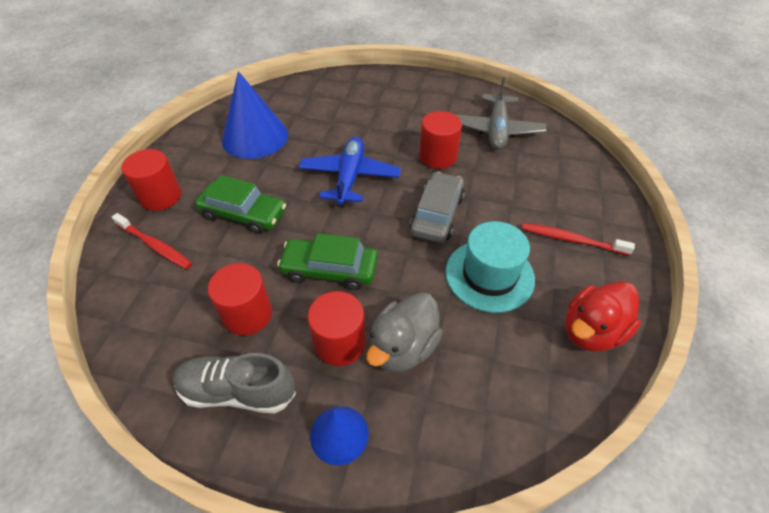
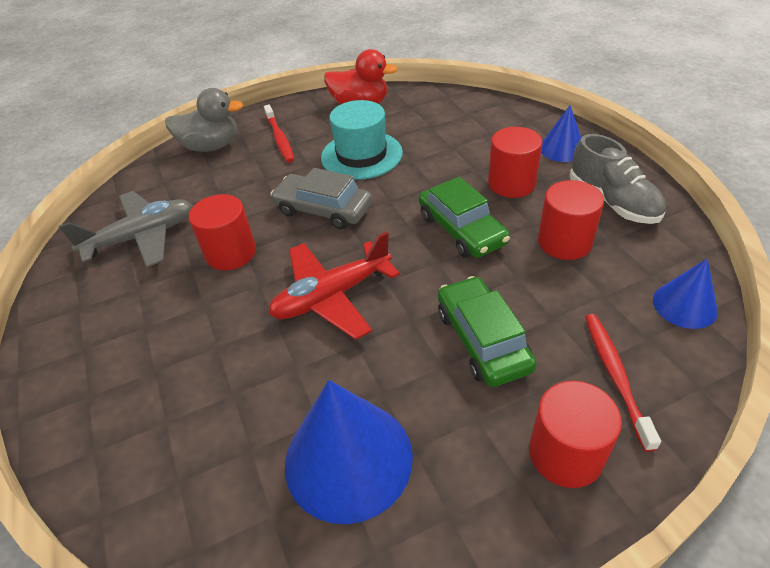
camera: 125 degrees left, 5 degrees down
(129, 323) = (684, 305): none -> blue cone
(350, 177) = (332, 296): blue plane -> red plane
(403, 347) = (473, 158): grey duck -> grey duck (211, 146)
(437, 214) = (323, 209): grey car -> grey car turned 45 degrees clockwise

